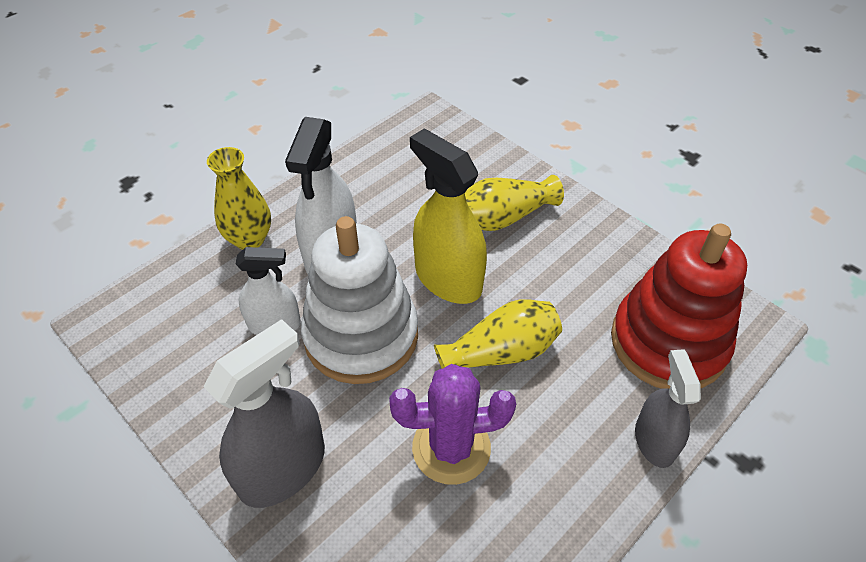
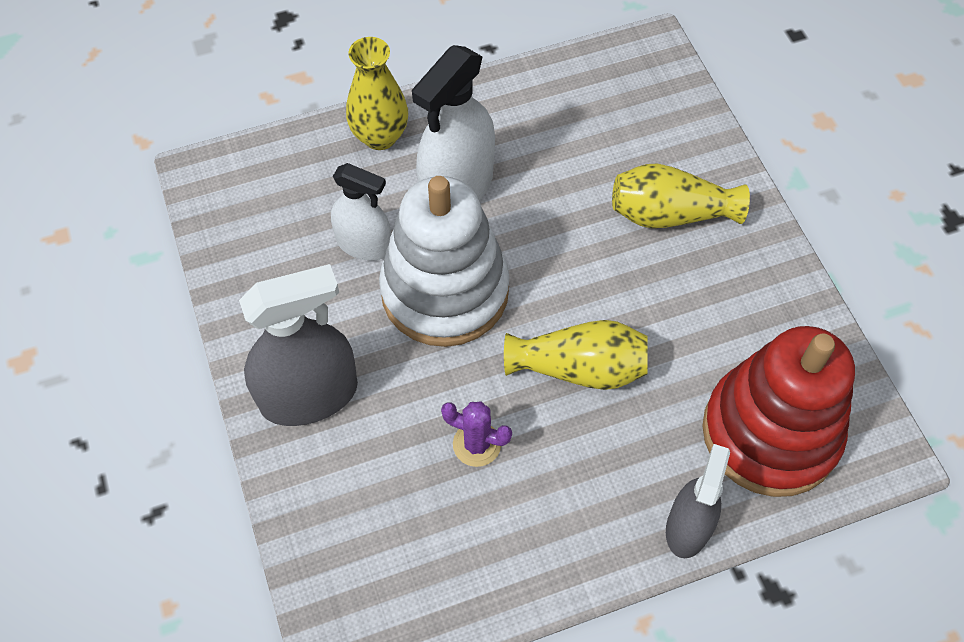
camera: 25 degrees right, 10 degrees up
(448, 279) = (567, 264): yellow spray bottle -> none
(451, 448) = (476, 444): purple cactus -> purple cactus, size x0.57

